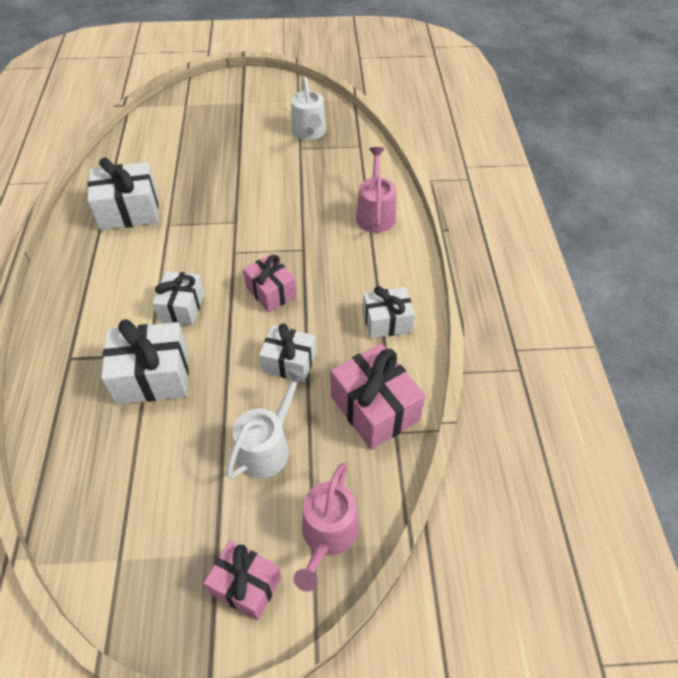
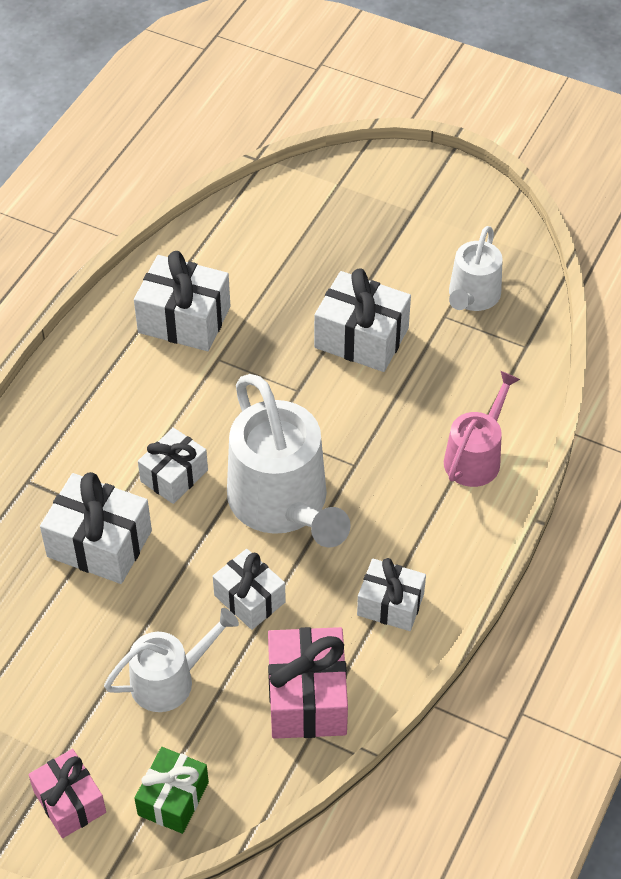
camera: 30 degrees right, 0 degrees up
(256, 177) = (361, 338): none -> white gift
(271, 292) = (283, 503): pink gift -> white watering can
(327, 535) = (173, 798): pink watering can -> green gift

